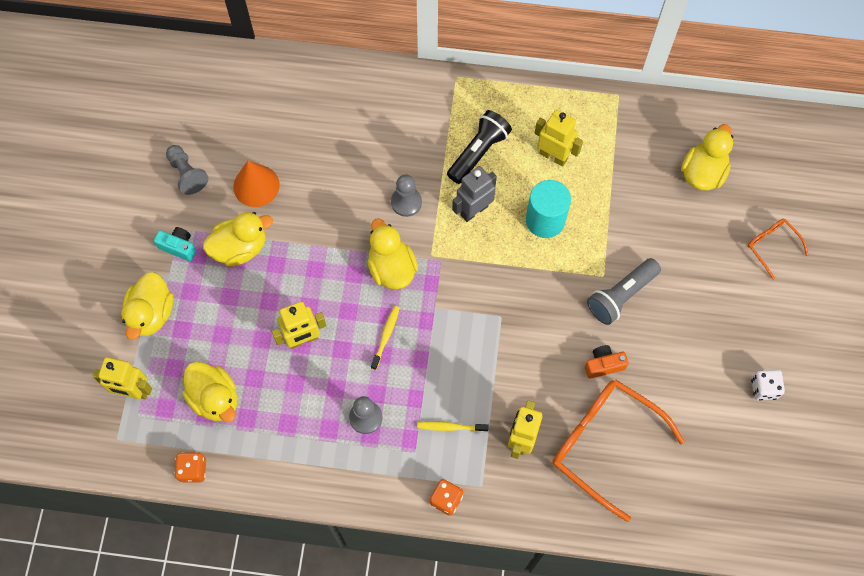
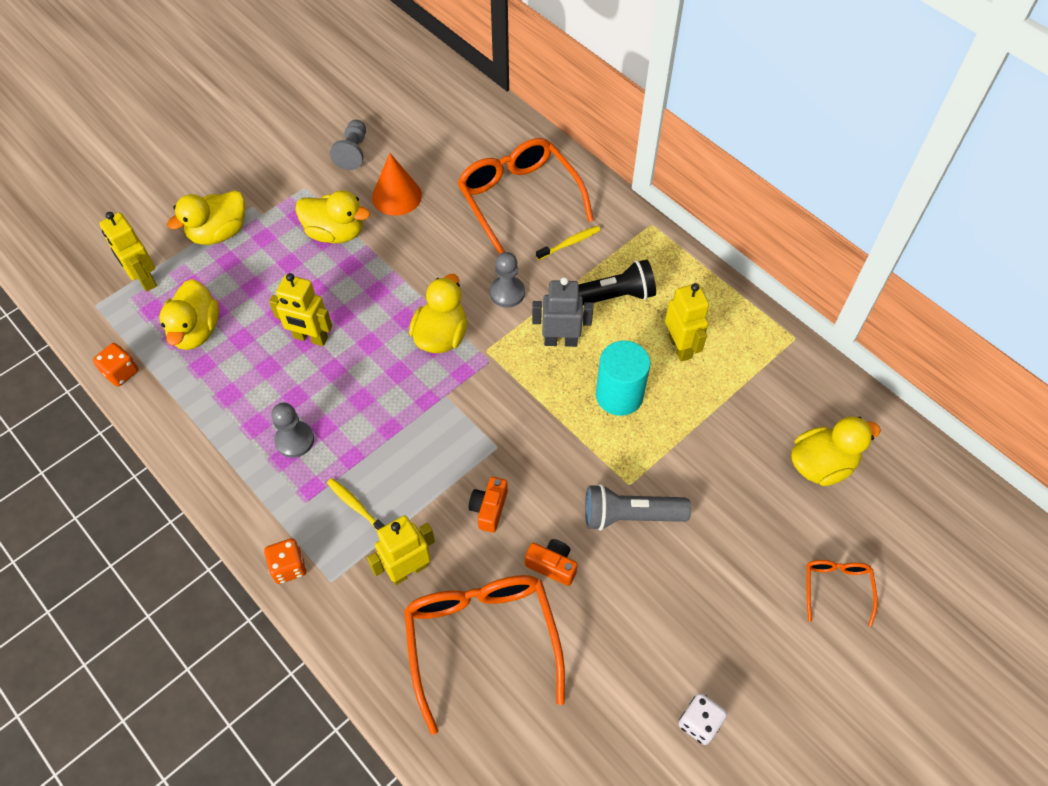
camera: 40 degrees right, 10 degrees down
(178, 247) = (290, 199): turquoise camera -> none
(347, 124) = (519, 200): none -> orange glasses
(386, 336) = (380, 387): yellow toothbrush -> yellow toothbrush (570, 243)
(533, 360) = (489, 509): none -> orange camera

